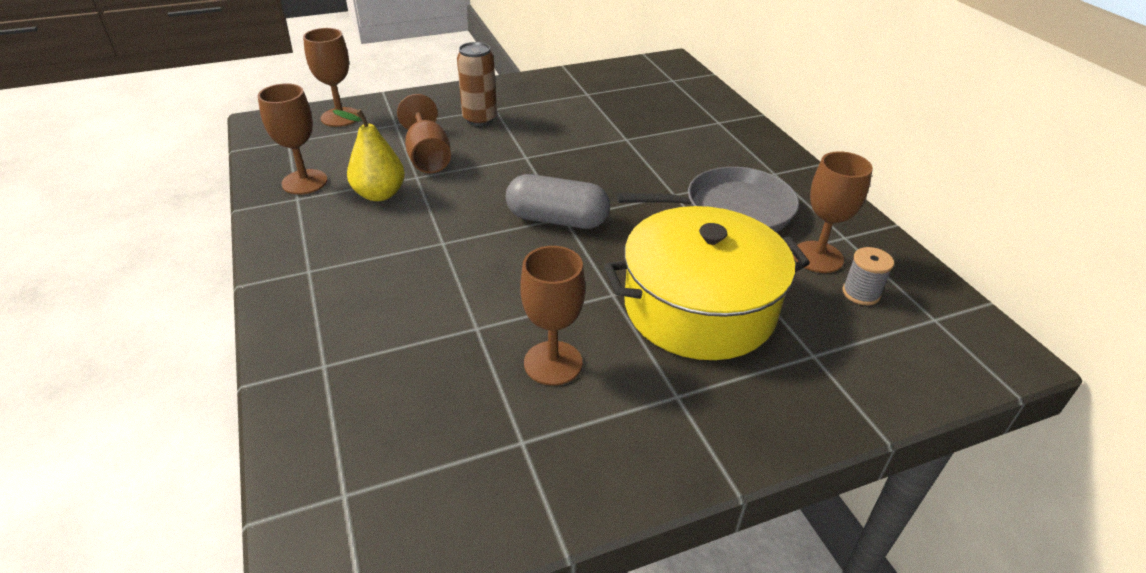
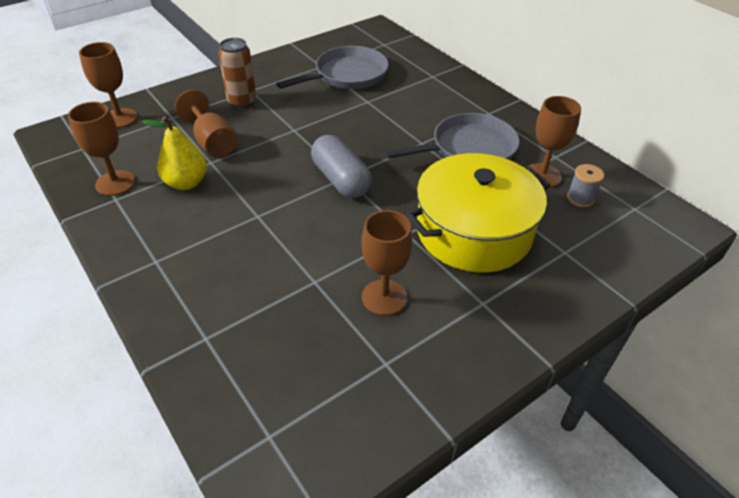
camera: 15 degrees left, 5 degrees up
(557, 219) = (341, 180): grey capsule -> grey capsule turned 60 degrees clockwise
(613, 107) = (347, 75): none -> grey pan

